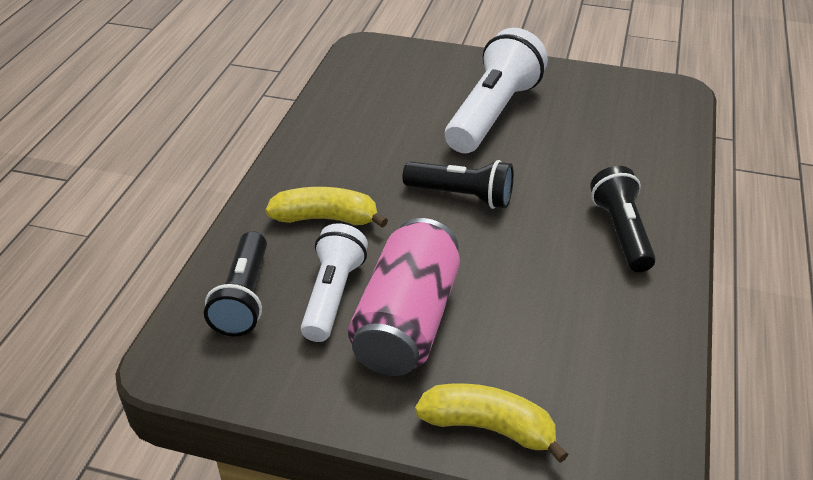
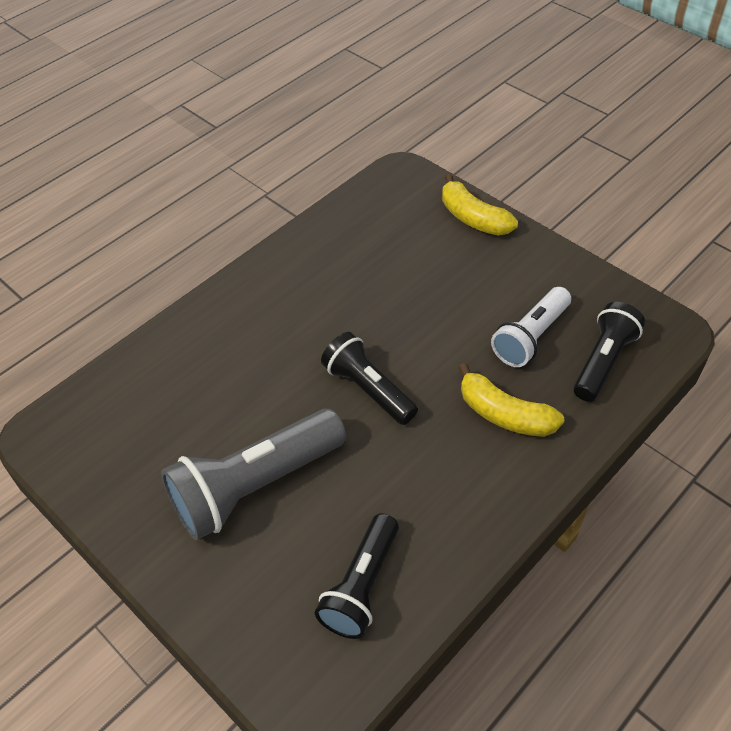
camera: 150 degrees left, 10 degrees up
(407, 321) = (485, 297): pink can -> none
(493, 113) = (255, 486): white flashlight -> grey flashlight
(621, 232) = (271, 303): black flashlight -> black flashlight (361, 586)

